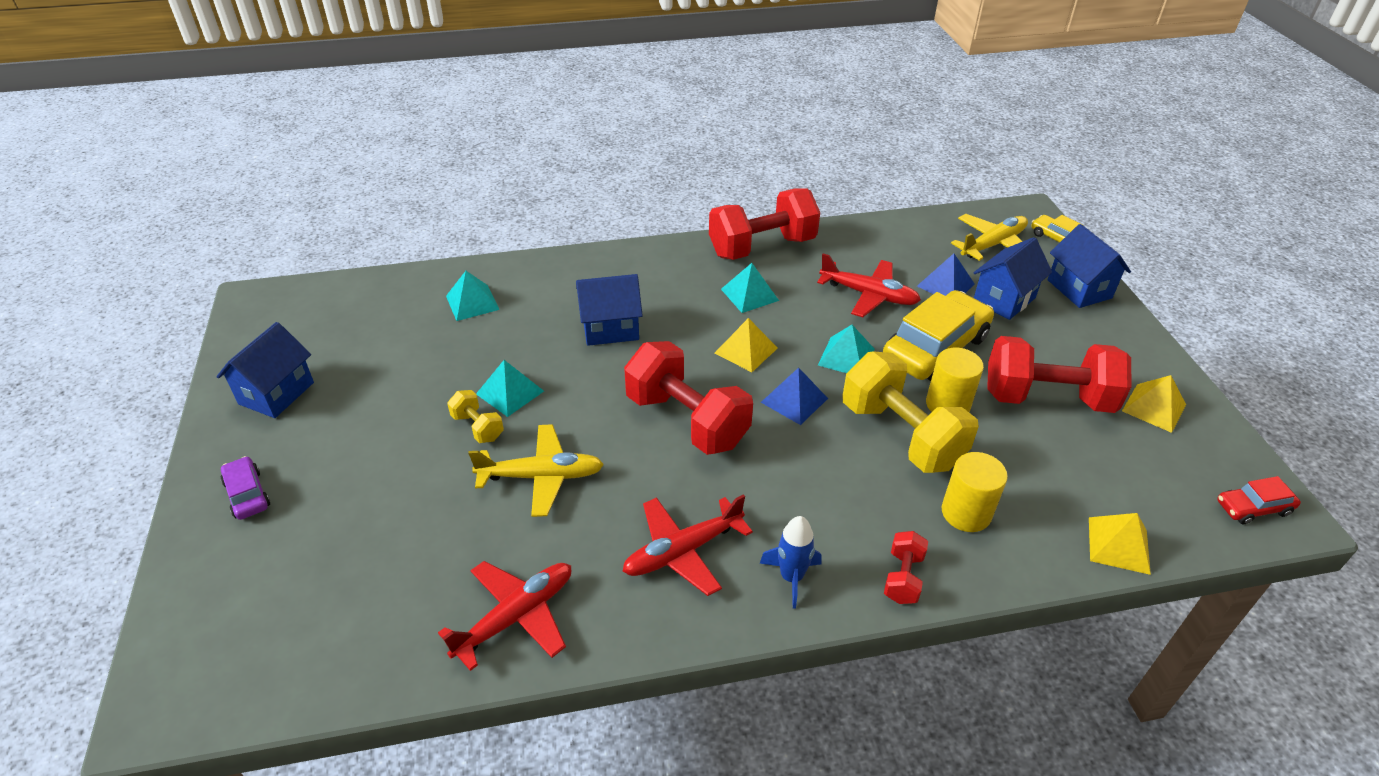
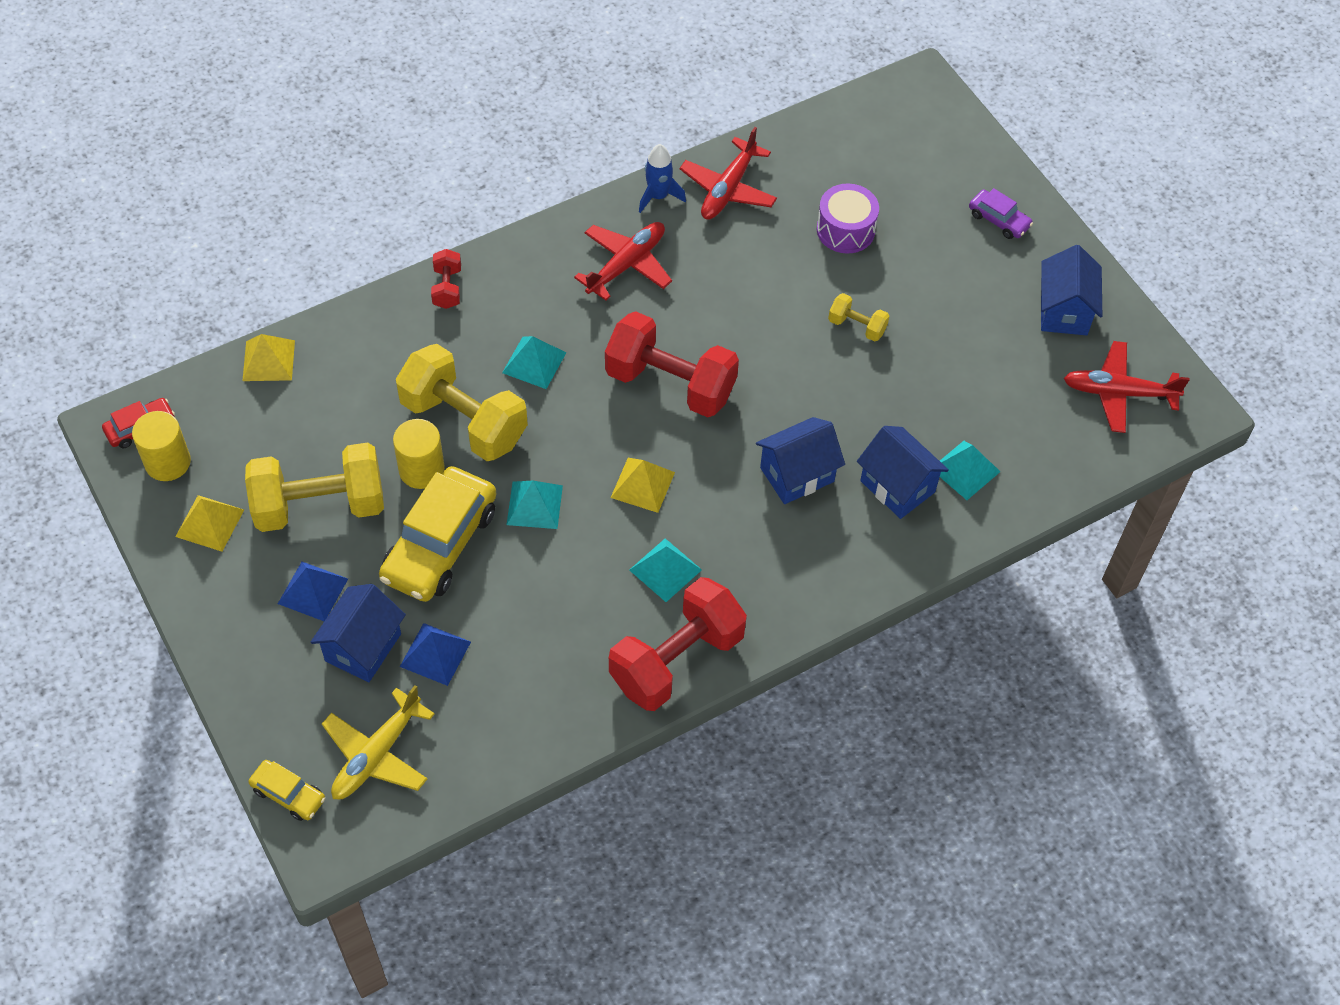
camera: 160 degrees right, 15 degrees up
(416, 527) = (845, 230): none -> purple drum
(510, 392) = (852, 369): turquoise pyramid -> turquoise pyramid (534, 362)
(541, 476) = (772, 296): yellow plane -> none
(791, 577) = (535, 266): blue rocket -> blue rocket (658, 196)
(794, 400) = (575, 434): blue pyramid -> blue pyramid (313, 591)
(869, 295) = (525, 609): red plane -> red plane (1118, 393)
(966, 513) = (399, 357): yellow cylinder -> yellow cylinder (167, 462)
(1047, 398) = (320, 505): red dumbbell -> yellow dumbbell
(1079, 289) = (268, 694): blue house -> blue house (897, 486)

